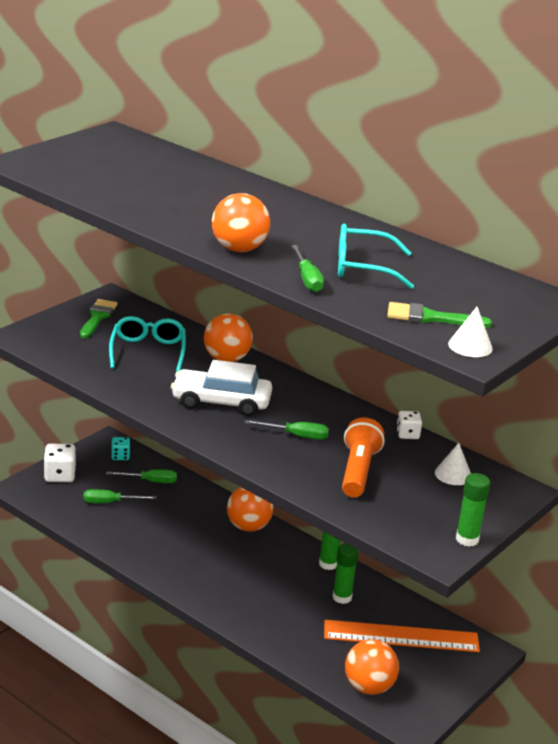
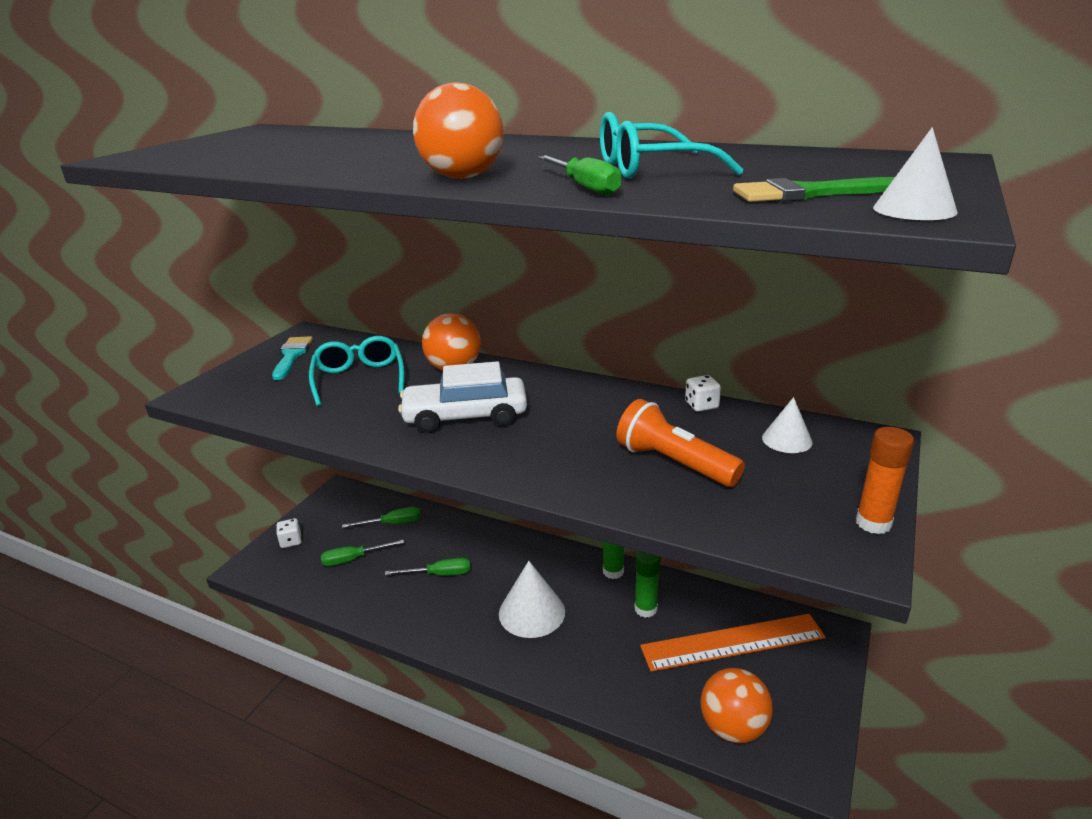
camera: 10 degrees left, 0 degrees up
(60, 475) = (291, 541): white dice -> white dice, size x0.62
(97, 317) = (292, 356): green brush -> turquoise brush
(120, 456) = (354, 504): turquoise dice -> none
(246, 577) = (531, 612): none -> white cone
(248, 526) = (512, 549): orange ball -> none
(296, 436) = (574, 436): green screwdriver -> green screwdriver (440, 574)
(358, 471) = (674, 463): orange flashlight -> orange flashlight turned 45 degrees counterclockwise
(467, 539) = (873, 523): green glue stick -> orange glue stick

